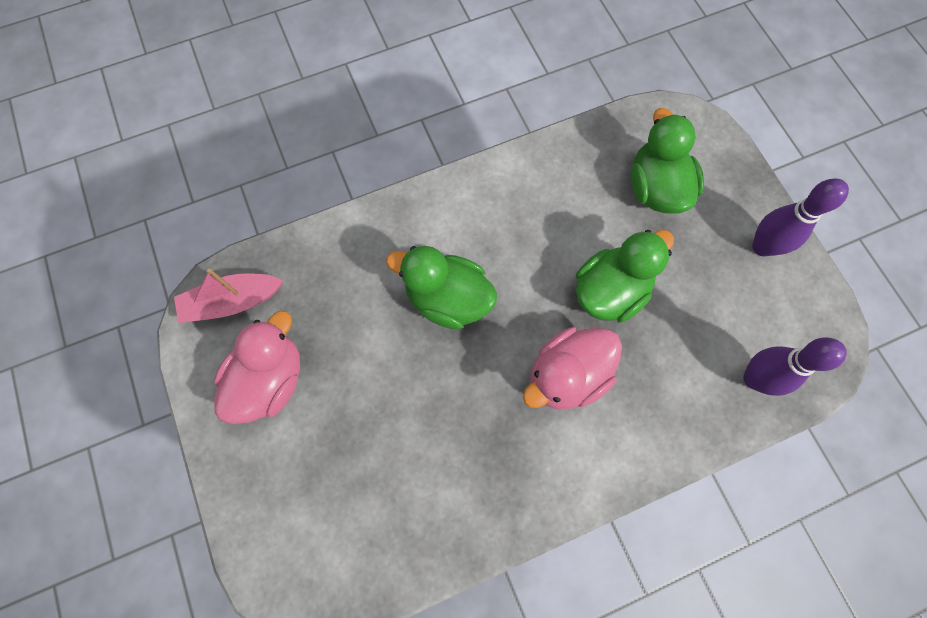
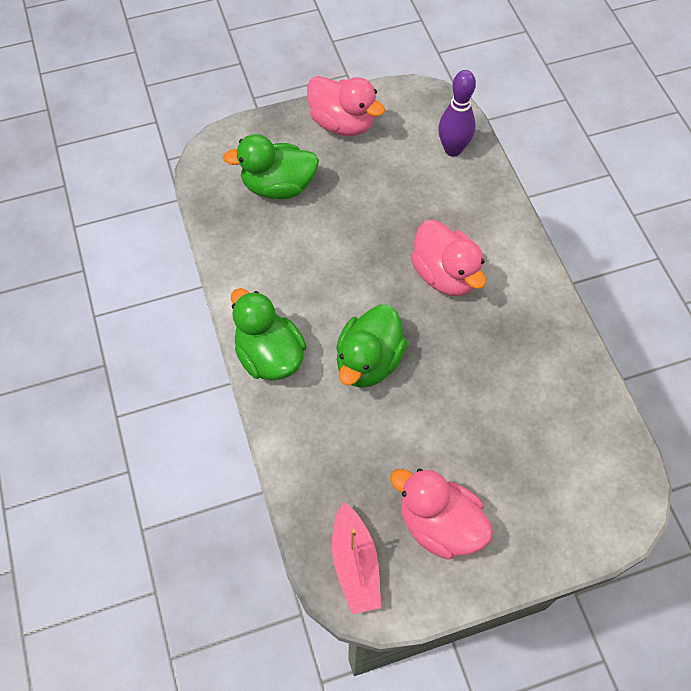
camera: 85 degrees left, 10 degrees down
(610, 291) = (372, 234): green duck -> green duck (269, 355)
(762, 247) = (343, 123): purple bowling pin -> pink duck

